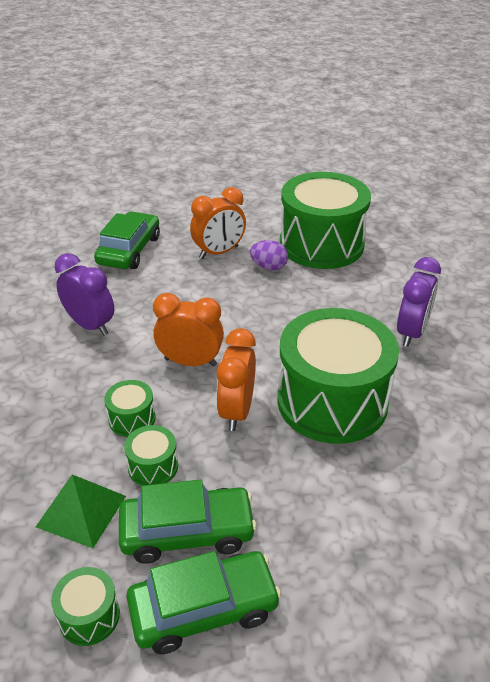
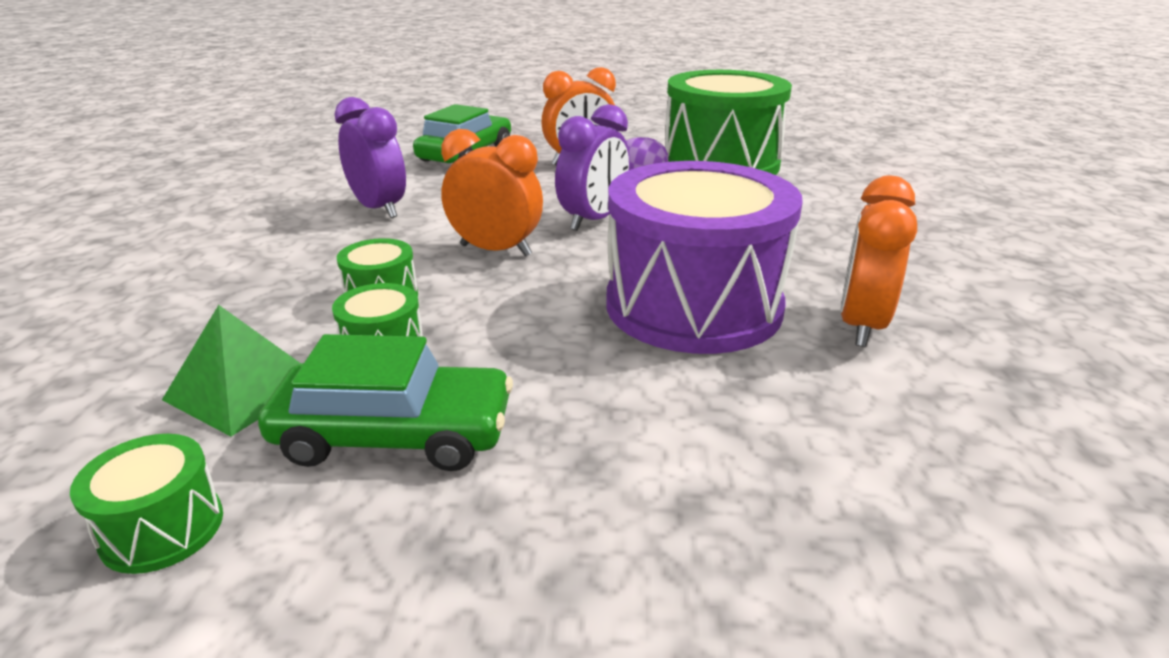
camera: 10 degrees right, 10 degrees down
(204, 609) = (367, 547): green car -> none
(236, 411) = (540, 303): orange clock -> orange clock (861, 325)
(332, 401) = (693, 306): green drum -> purple drum
(411, 332) = (836, 247): purple clock -> purple clock (593, 220)

